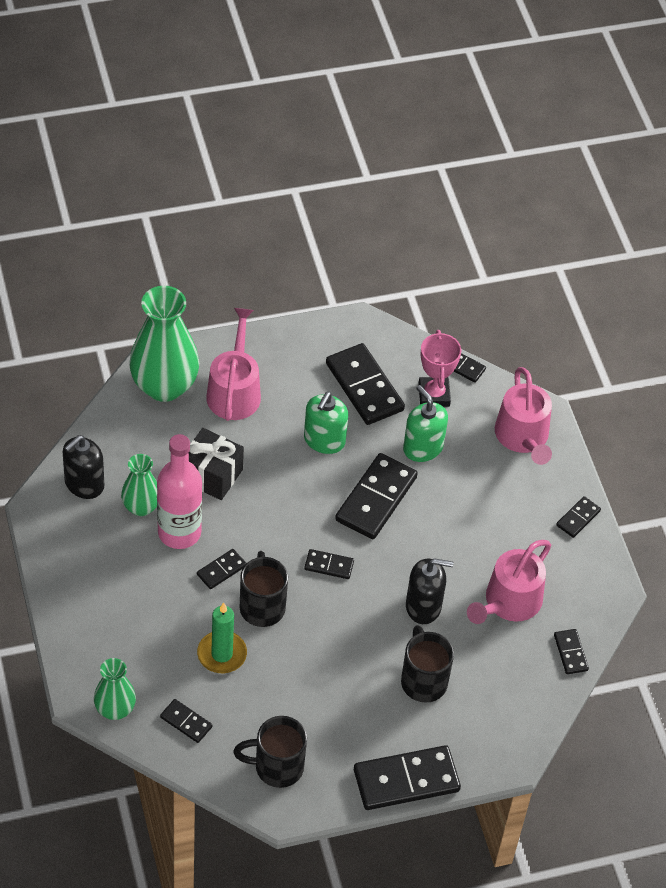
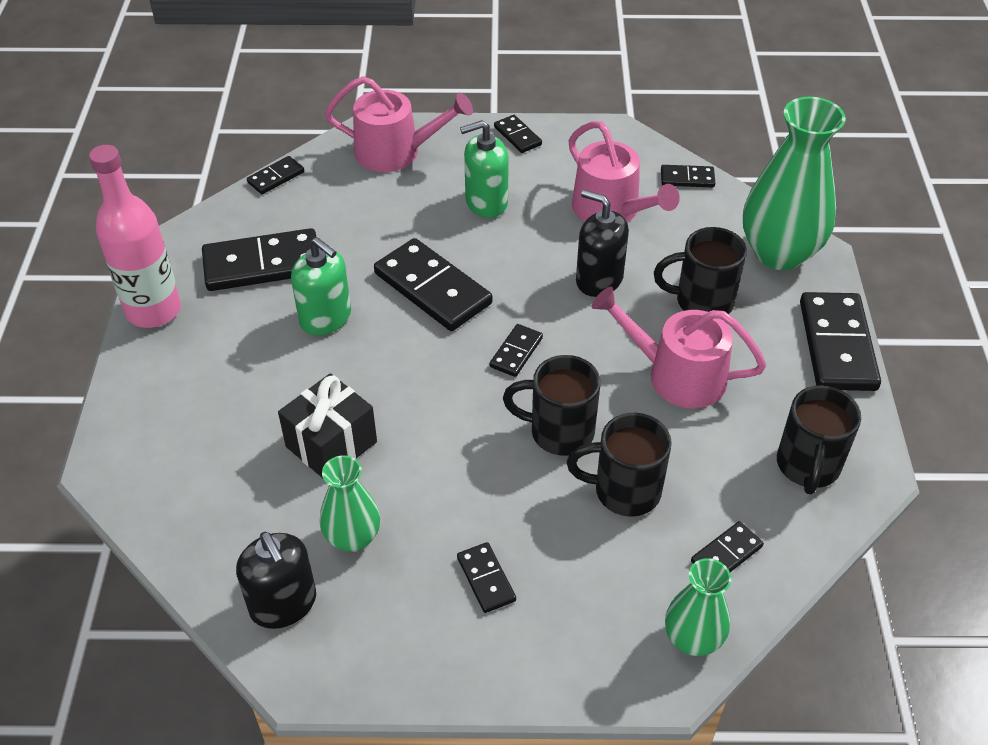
camera: 70 degrees left, 5 degrees down
(164, 386) = (156, 468): green vase -> green vase (779, 253)
(179, 532) = (413, 500): pink bottle -> pink bottle (153, 310)
(221, 570) = (490, 464): black domino -> black domino (486, 579)
(222, 654) = (624, 491): green candle -> black mug
(234, 391) = (205, 392): pink watering can -> pink watering can (677, 375)
(423, 448) = (375, 233): green soap dispenser -> green soap dispenser (486, 202)
(423, 606) = (599, 279): black soap dispenser -> black soap dispenser turned 75 degrees counterclockwise
(434, 395) = (304, 208): pink trophy -> none

